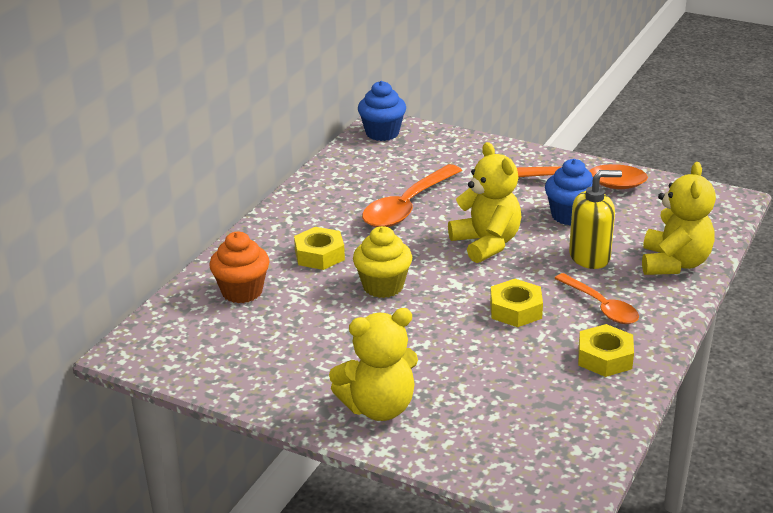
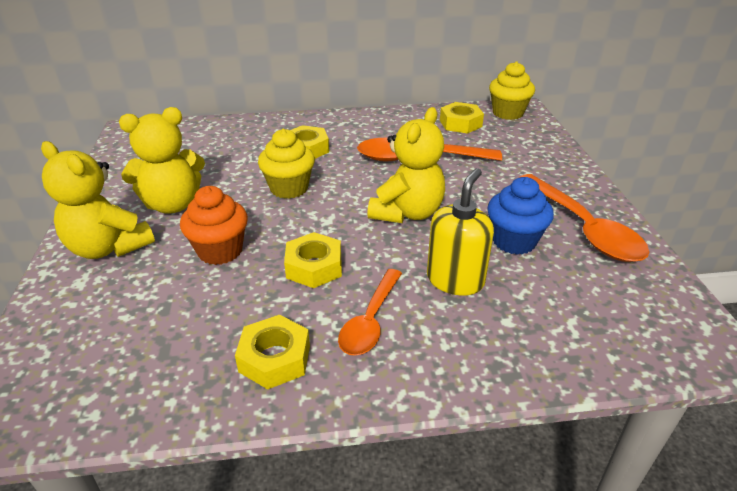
camera: 55 degrees right, 5 degrees up
(242, 291) = (231, 139): orange cupcake -> orange cupcake (220, 251)
(372, 162) = (460, 123): none -> yellow nut
(382, 133) = (507, 113): blue cupcake -> yellow cupcake
(590, 257) = (455, 280): yellow soap dispenser -> yellow soap dispenser turned 105 degrees counterclockwise
(674, 263) = (514, 348): yellow teddy bear -> yellow teddy bear (173, 204)

